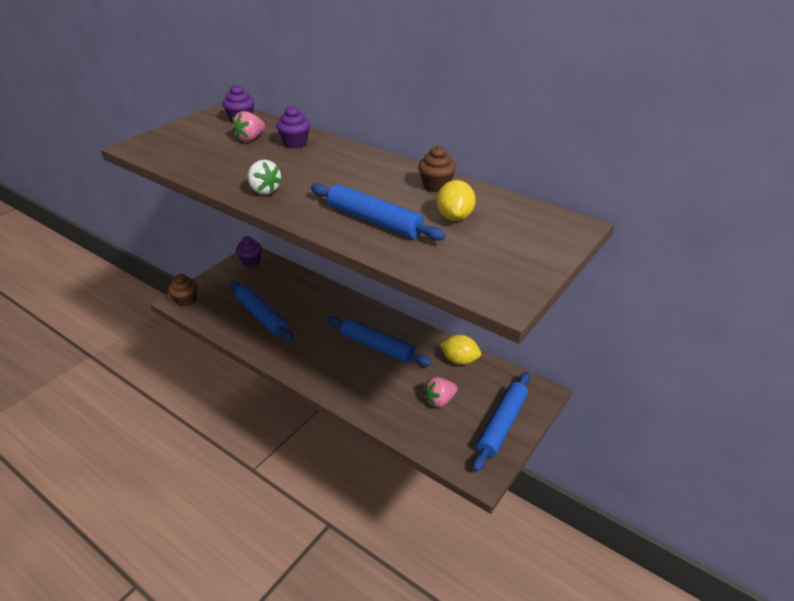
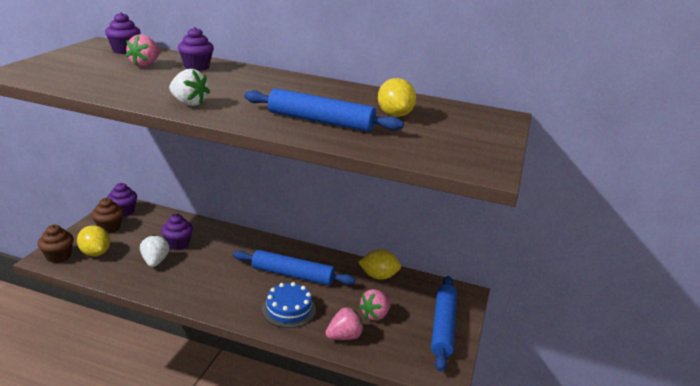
camera: 20 degrees left, 10 degrees down
(215, 301) = (95, 253): none -> yellow lemon
(261, 316) = (155, 261): blue rolling pin -> white strawberry
(286, 301) = (178, 244): none -> purple cupcake
(360, 382) = (289, 309): none -> blue cake
(401, 418) = (344, 336): none -> pink strawberry
(436, 186) = (360, 94): brown cupcake -> brown cupcake (109, 227)

